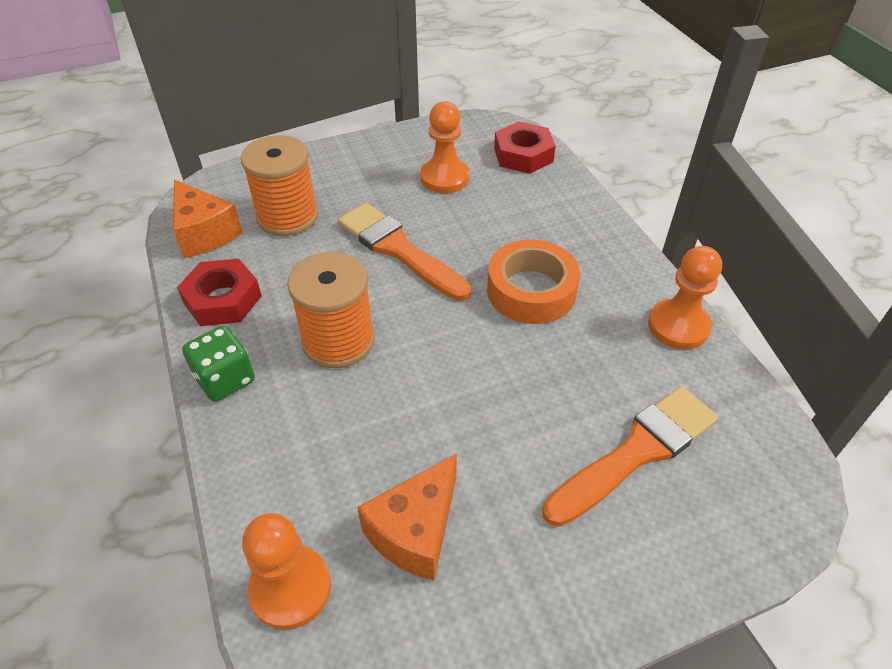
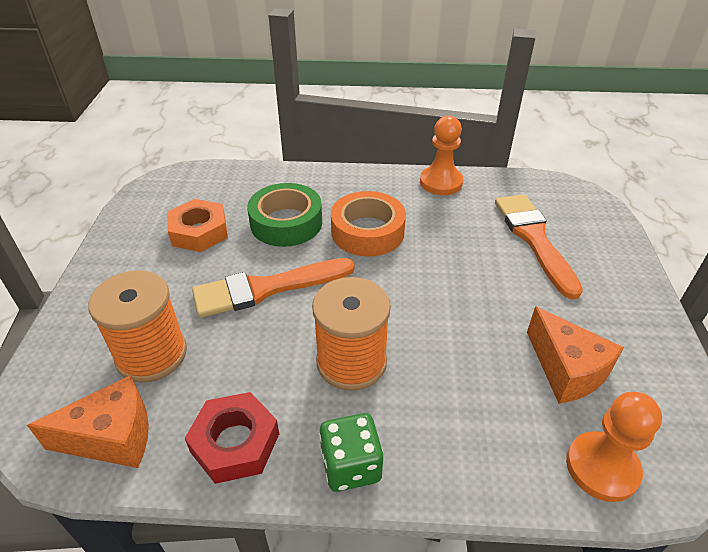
camera: 65 degrees left, 5 degrees down
(444, 178) = (199, 232): orange pawn -> orange nut
(499, 226) = (286, 223): none -> green tape
(523, 155) = (213, 182): red nut -> none

